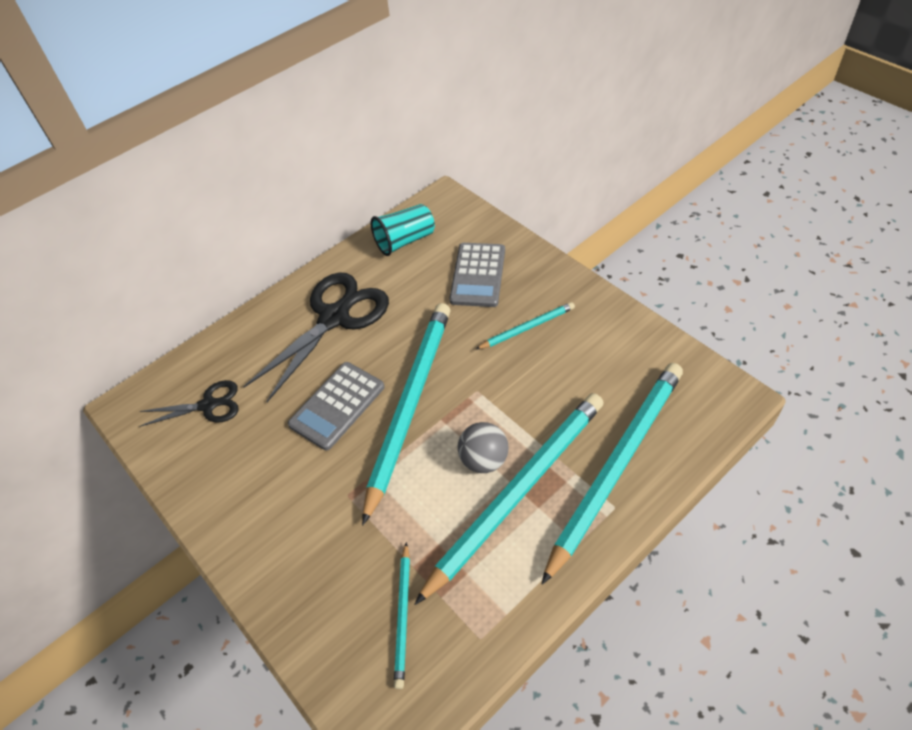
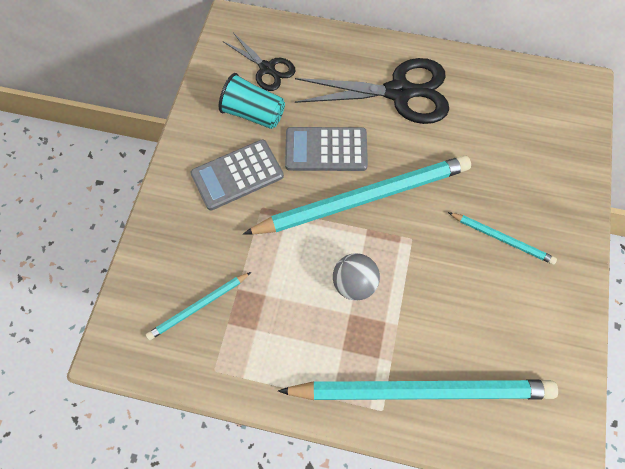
camera: 50 degrees right, 15 degrees up
(405, 241) = (513, 88): turquoise cup -> turquoise cup (253, 113)
(478, 275) = (524, 166): grey calculator -> grey calculator (237, 175)
(517, 492) = (344, 325): turquoise pencil -> none

